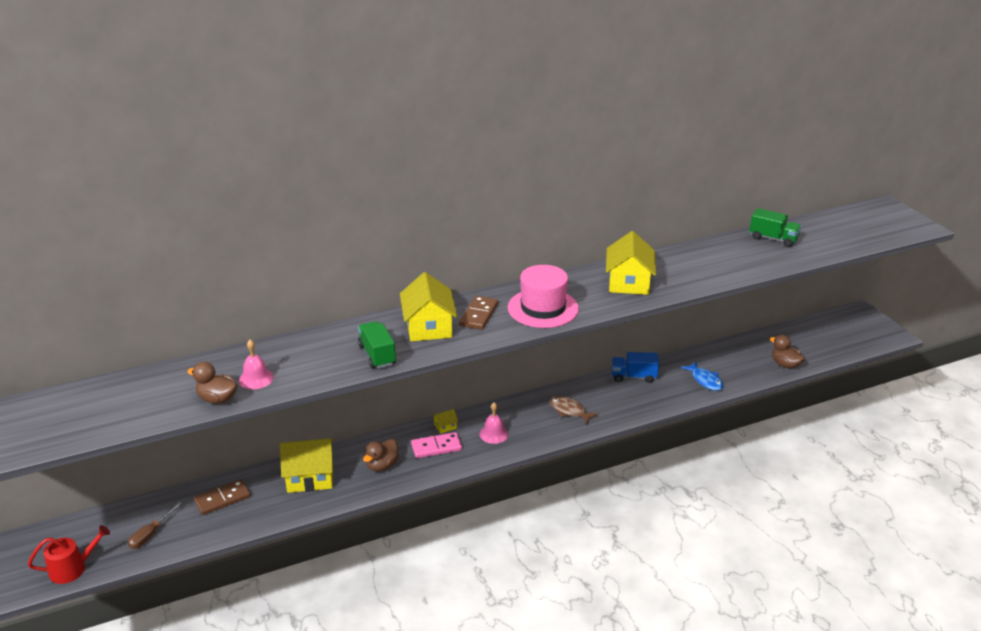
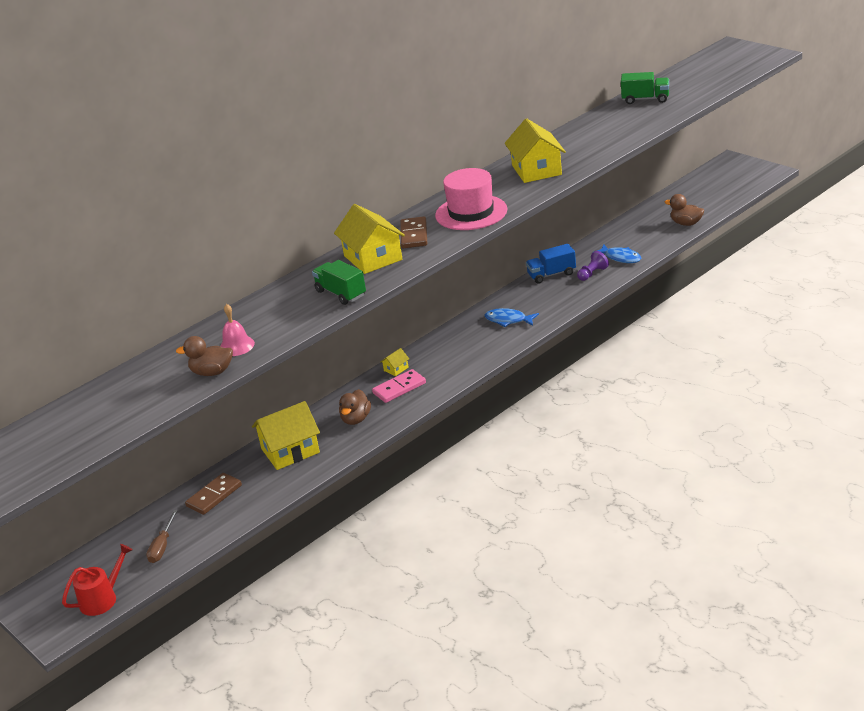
camera: 15 degrees left, 0 degrees up
(494, 434) = (448, 360): pink bell -> none
(569, 411) = (508, 320): brown fish -> blue fish
(670, 388) = (592, 274): none -> purple pawn

